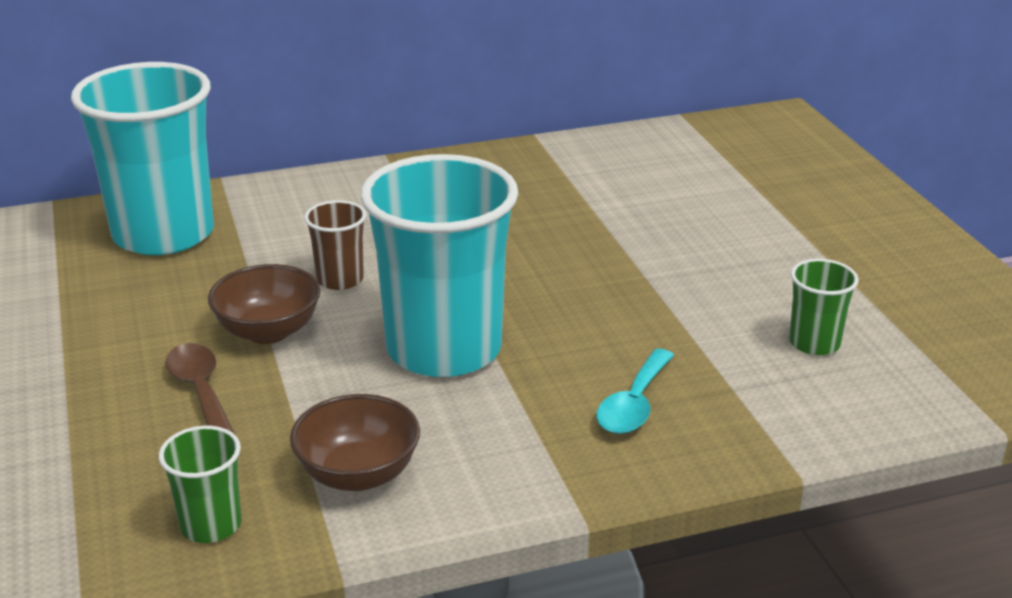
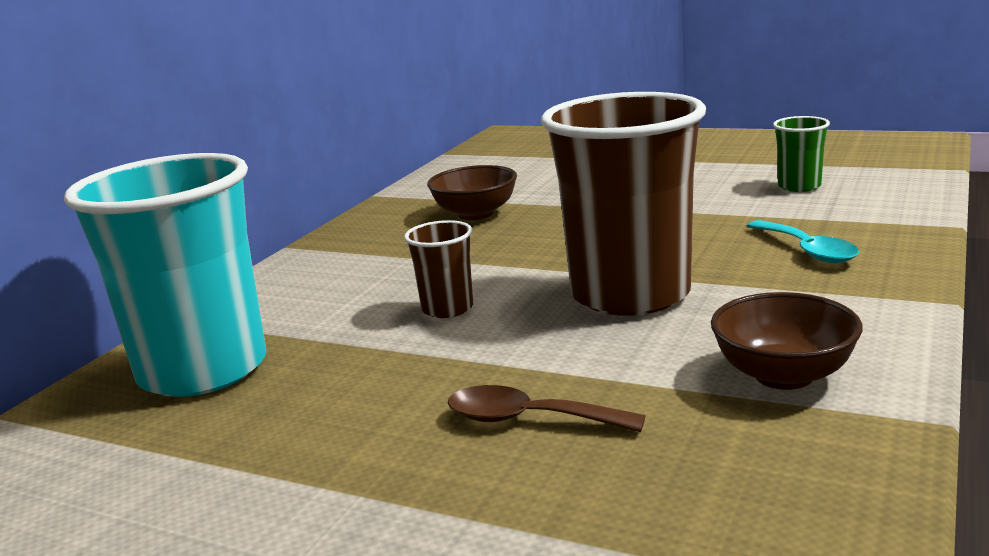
camera: 45 degrees left, 10 degrees down
(211, 525) = (791, 473): green cup -> none
(268, 331) = (478, 360): brown bowl -> brown bowl (475, 214)
(444, 349) = (630, 294): turquoise cup -> brown cup

